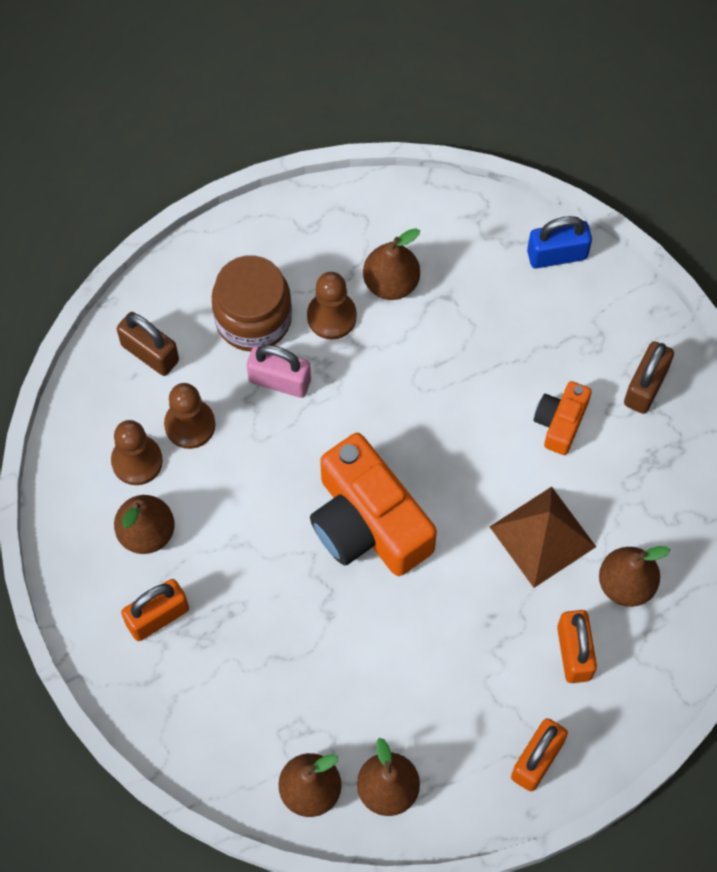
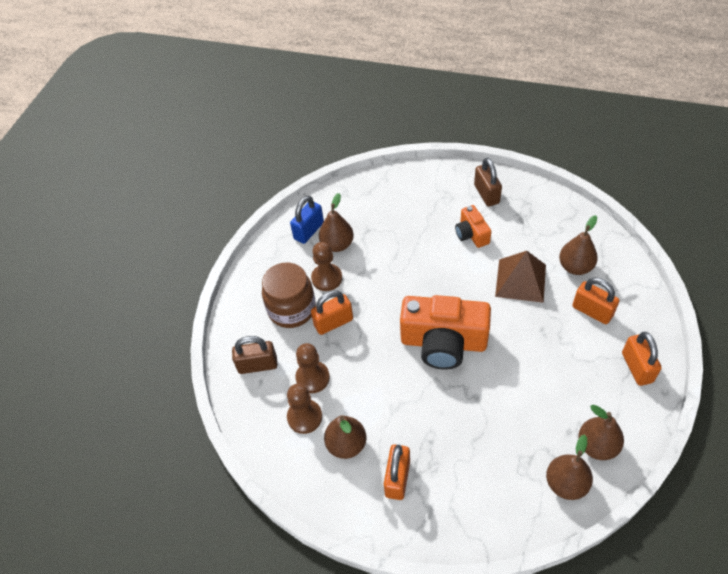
camera: 40 degrees left, 15 degrees down
(279, 380) = (333, 322): pink padlock -> orange padlock
(557, 254) = (393, 180): blue padlock -> blue padlock (309, 231)

